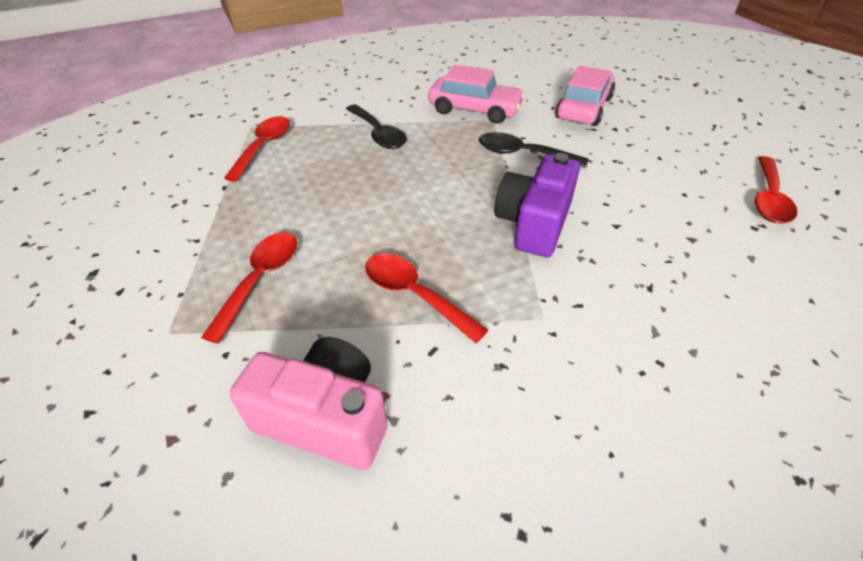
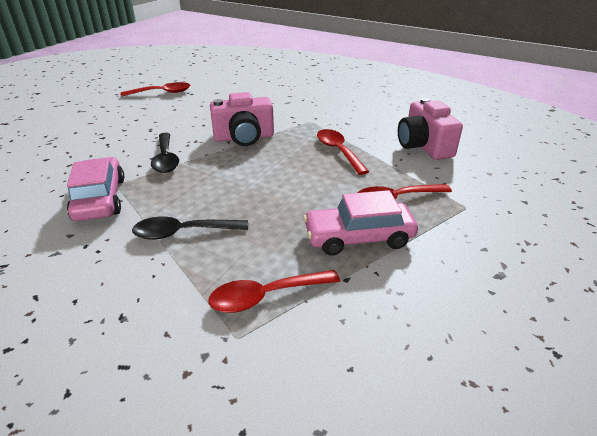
camera: 125 degrees left, 10 degrees down
(378, 134) = (183, 233): black spoon -> black spoon turned 120 degrees counterclockwise
(414, 295) = (338, 151): red spoon -> red spoon turned 150 degrees clockwise
(534, 224) = (244, 137): purple camera -> pink camera
(583, 108) = (72, 153): pink car -> pink car (358, 237)

